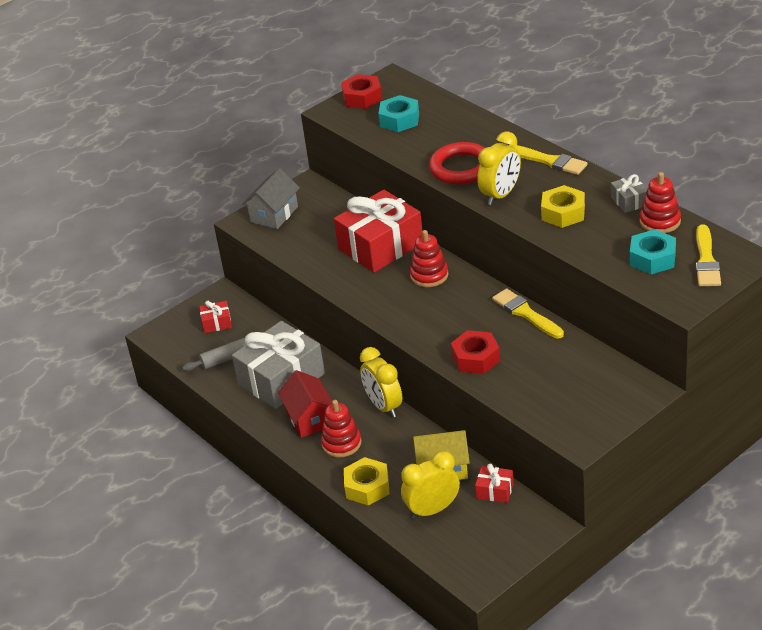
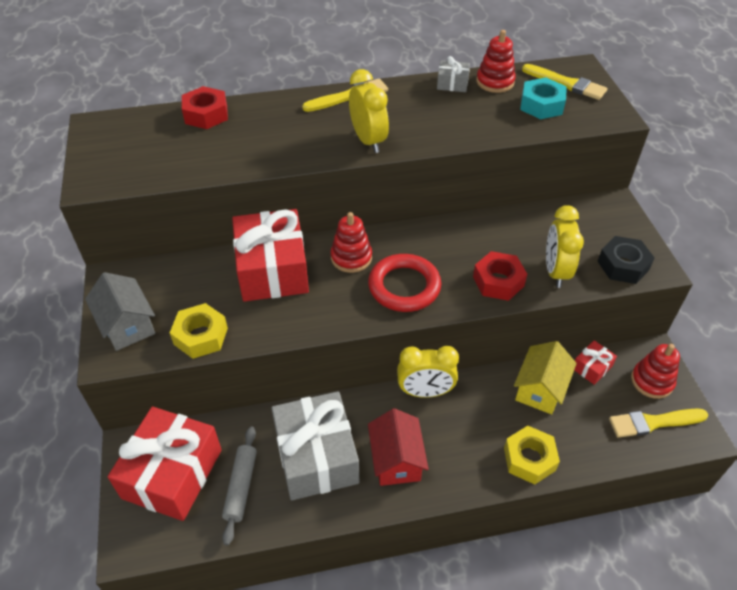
camera: 65 degrees left, 10 degrees up
(217, 323) = (172, 474): red gift -> red gift, size x2.30
(309, 418) = (396, 460): red house -> red house turned 75 degrees clockwise
(341, 443) = (453, 450): red stacking toy -> red stacking toy (652, 381)
(362, 97) = (99, 154): red nut -> red nut (206, 114)
(399, 120) = (171, 148): turquoise nut -> none
(432, 510) = (591, 423): yellow clock -> yellow clock (555, 271)
(461, 168) = (299, 145): red ring -> red ring (404, 286)
(526, 313) = (462, 224): yellow brush -> yellow brush (653, 422)
(563, 213) = (432, 120): yellow nut -> yellow nut (201, 336)
(565, 420) = (623, 265): none -> black nut

